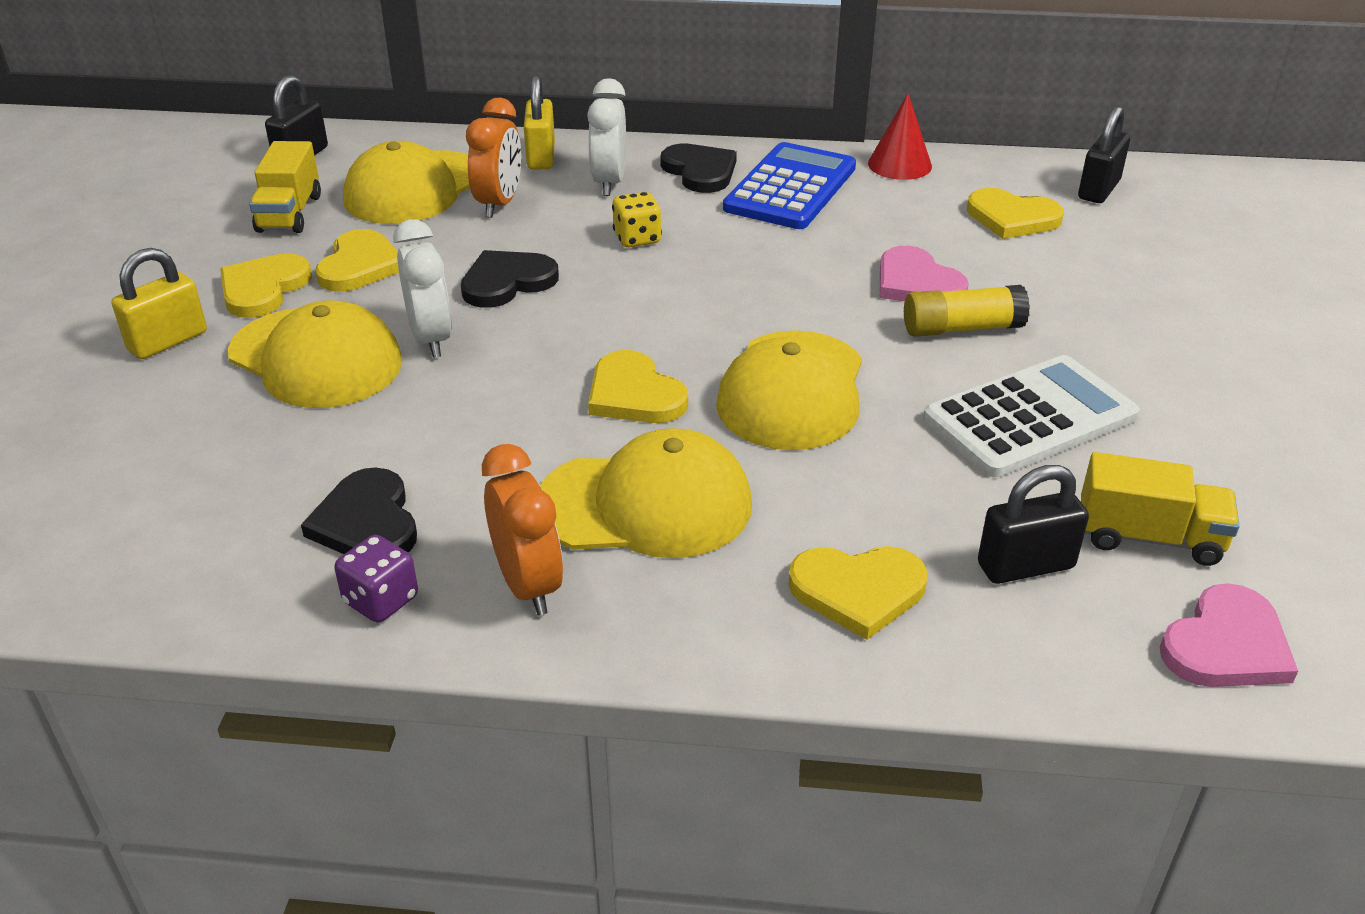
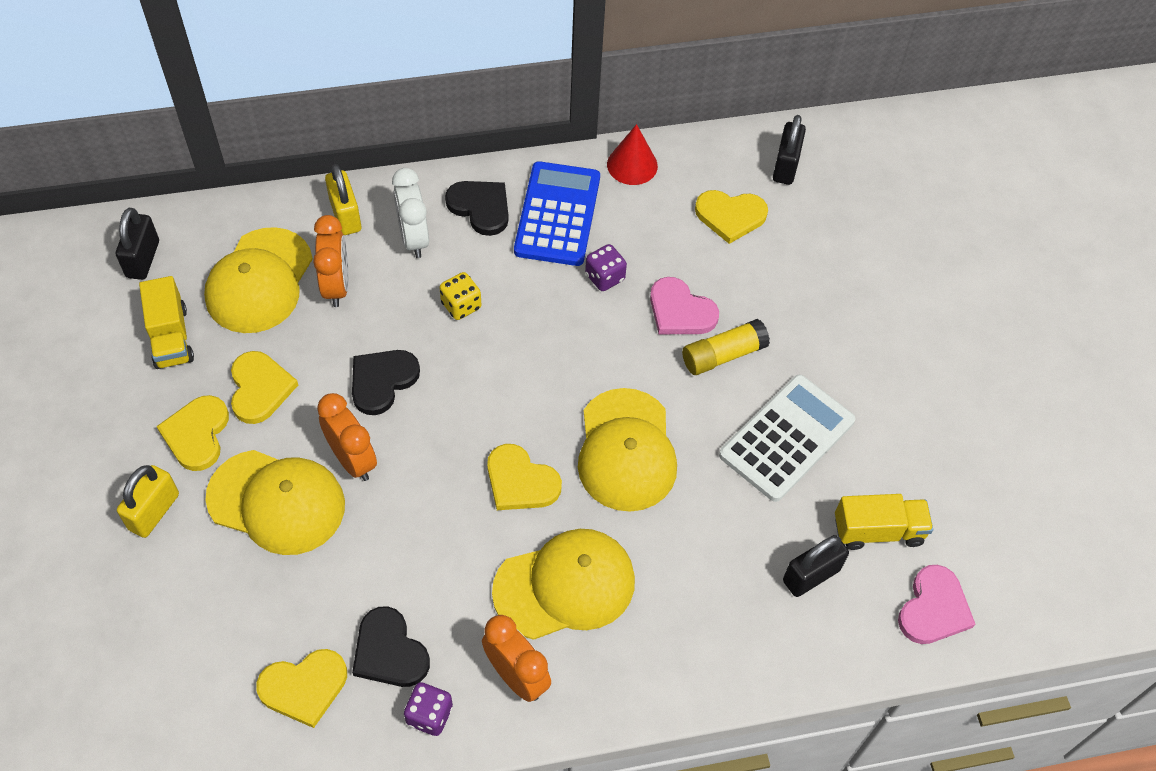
camera: 20 degrees left, 20 degrees up
(431, 339) = (352, 459): white clock -> orange clock
(828, 242) = (604, 277): none -> purple dice
(858, 591) = (718, 624): yellow heart -> yellow heart (304, 687)

